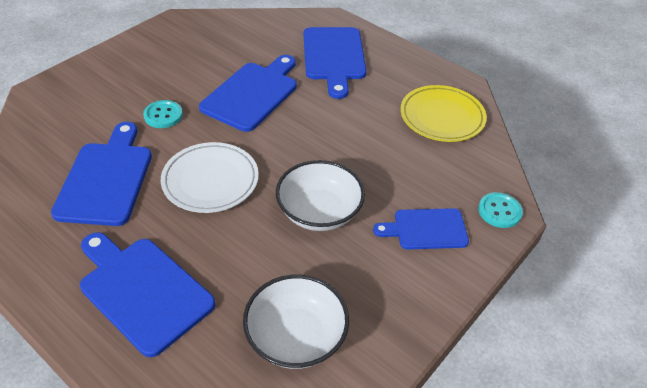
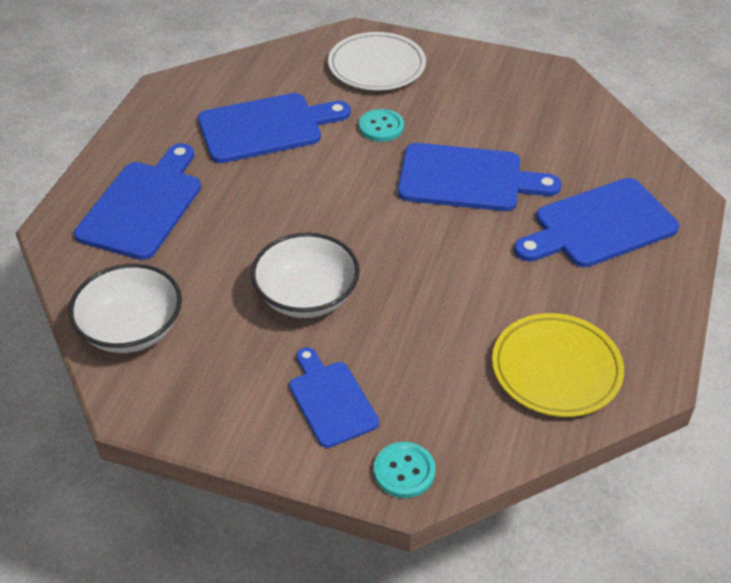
camera: 70 degrees right, 0 degrees up
(210, 181) = (305, 197): white plate -> white plate (377, 66)

